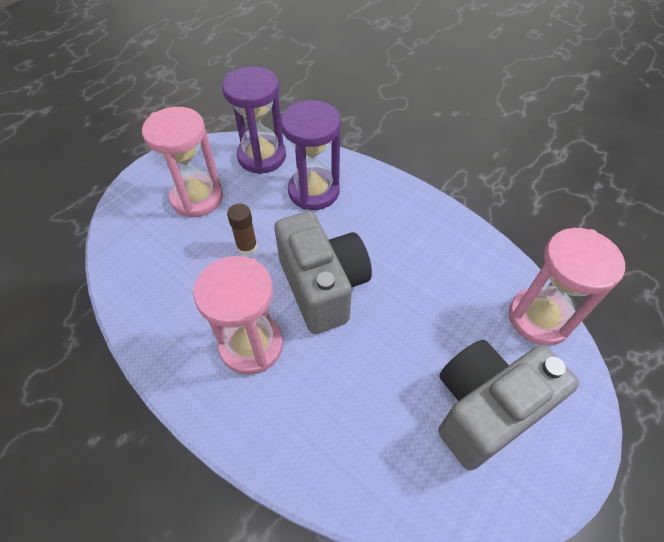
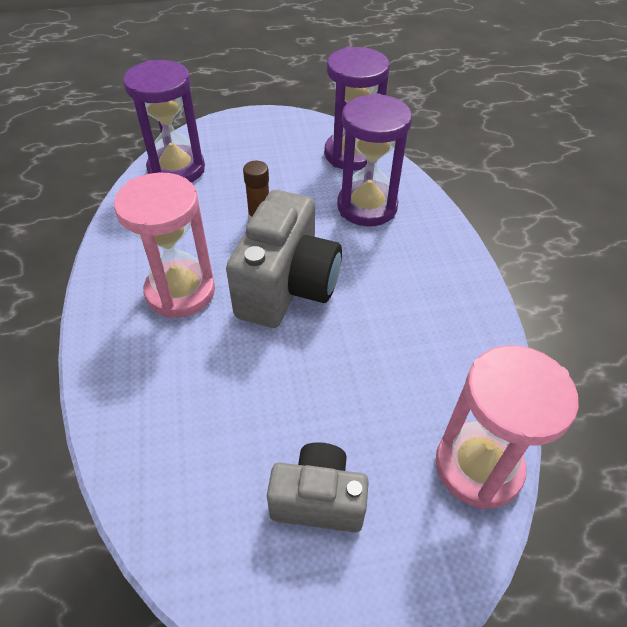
camera: 40 degrees right, 5 degrees down
(136, 250) = (176, 169): none -> purple hourglass
(197, 198) = (262, 157): pink hourglass -> none
(485, 410) = (318, 499): grey camera -> grey camera, size x0.61

